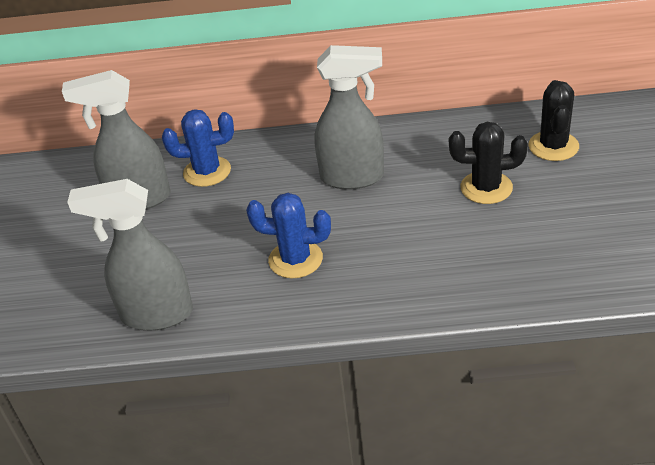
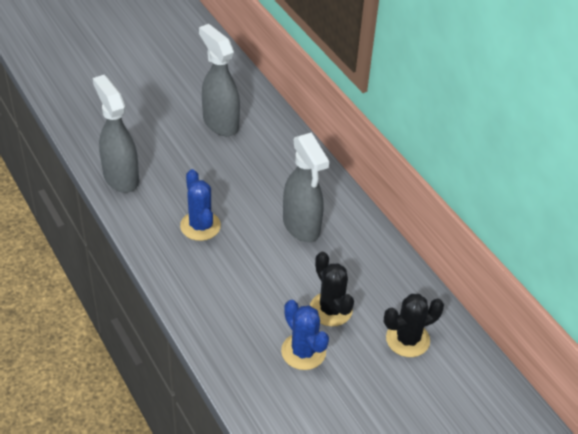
camera: 55 degrees right, 5 degrees up
(207, 172) = (266, 145): blue cactus -> blue cactus (303, 352)

